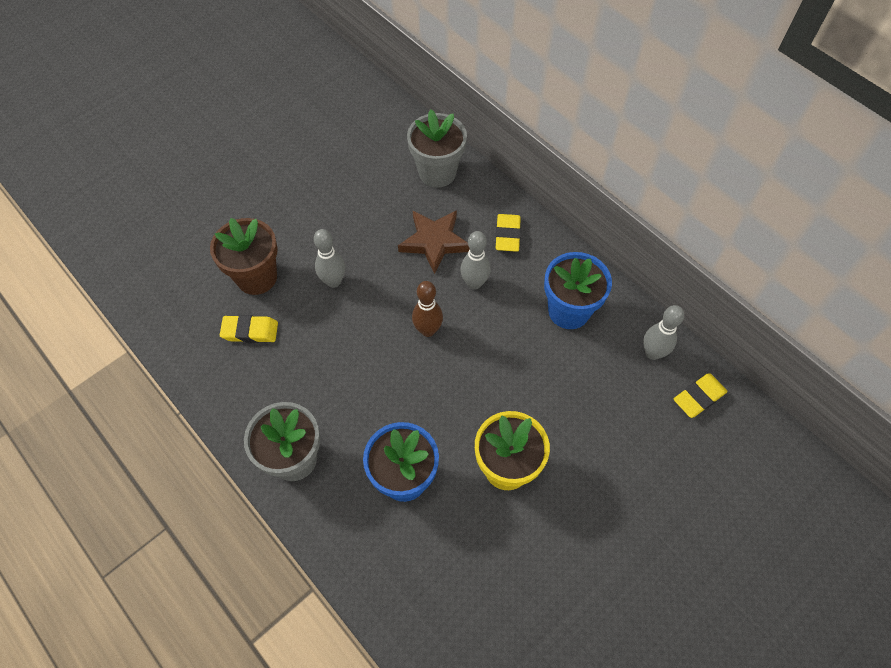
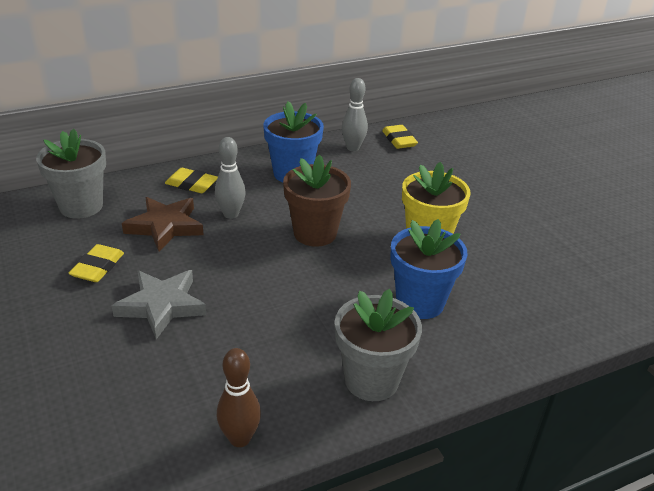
camera: 75 degrees left, 25 degrees down
(250, 331) = (183, 390): yellow eraser -> yellow eraser (97, 267)
(256, 277) = (107, 370): brown flower pot -> brown flower pot (315, 233)
(333, 281) = (161, 306): grey bowling pin -> grey star
(428, 330) = (265, 253): brown bowling pin -> brown bowling pin (240, 438)

